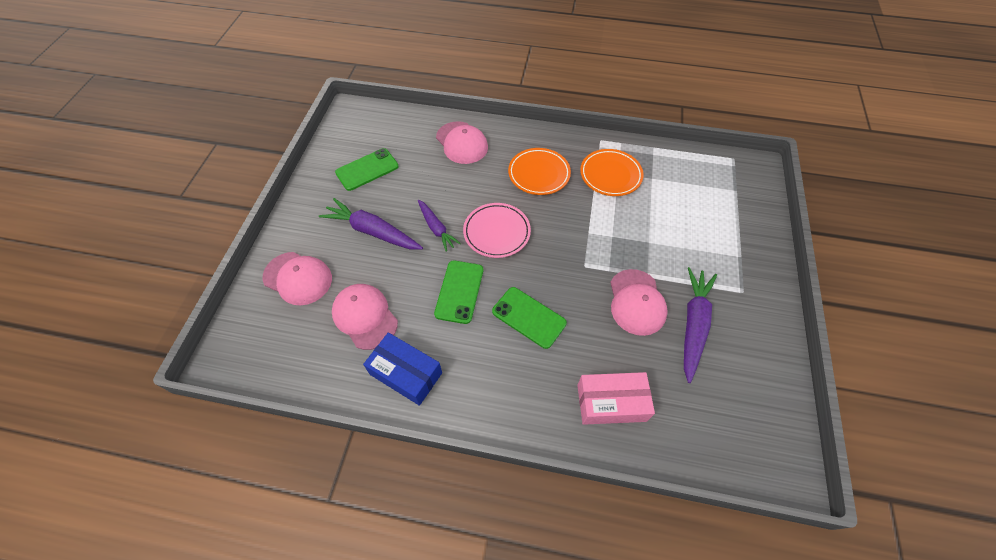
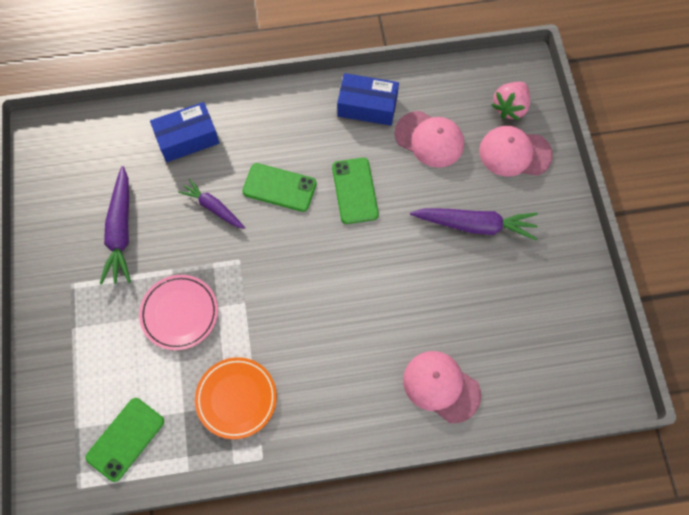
camera: 160 degrees right, 10 degrees up
(269, 322) = (510, 107): none -> pink strawberry
(367, 169) = (532, 302): green phone -> green phone (125, 439)
(436, 228) = (411, 252): purple carrot -> purple carrot (213, 207)
(496, 232) = (344, 269): pink plate -> pink plate (179, 313)
(539, 174) = (325, 369): orange plate -> none
(611, 402) = (187, 138): pink box -> blue box
(636, 302) = (179, 237): pink cap -> none

